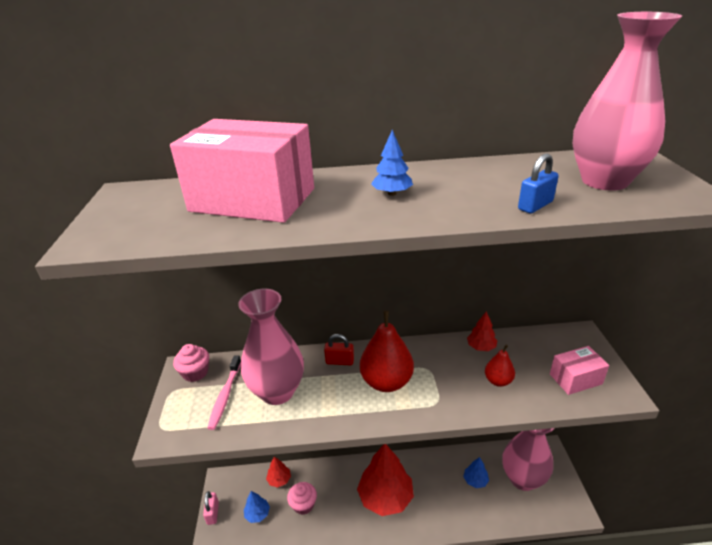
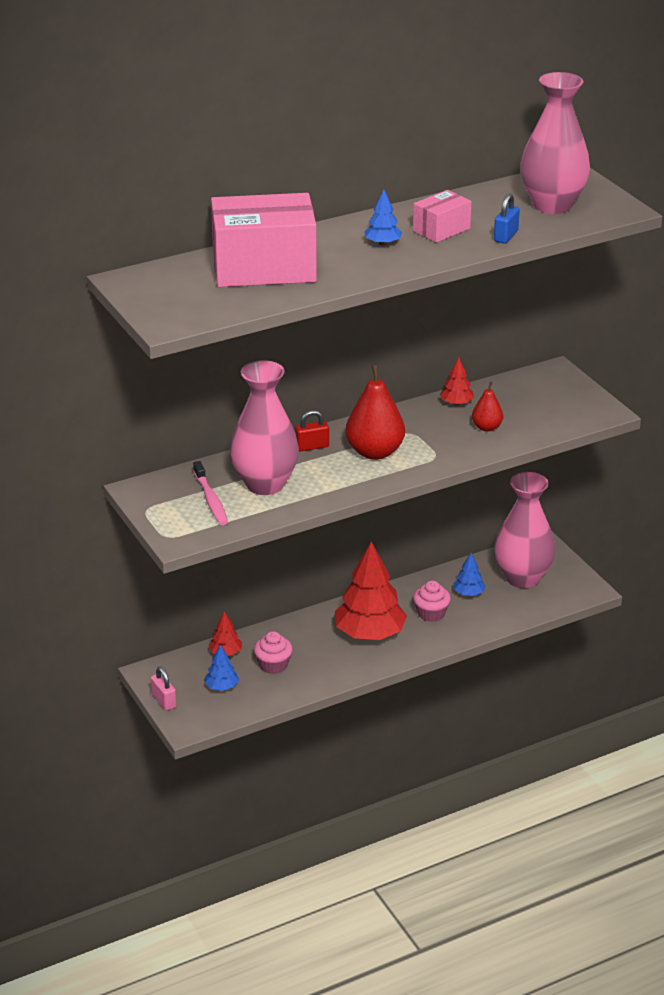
camera: 25 degrees left, 0 degrees up
(195, 372) = (155, 490): pink cupcake -> pink cupcake (431, 613)
(575, 379) = (560, 410): pink box -> pink box (441, 230)

